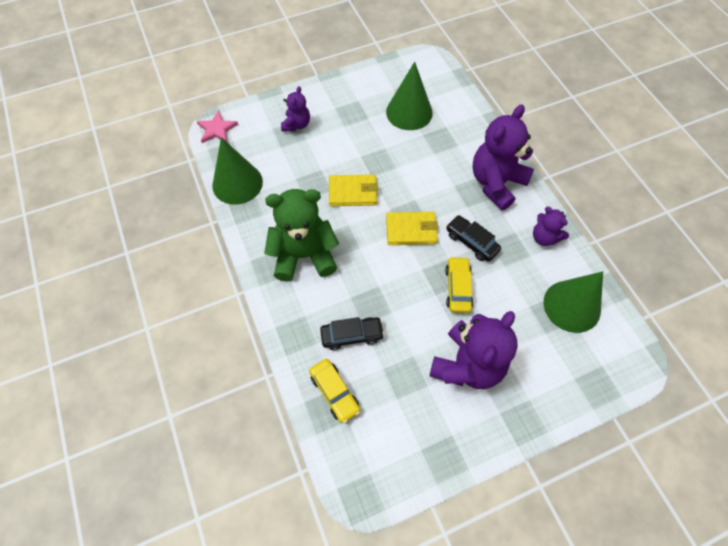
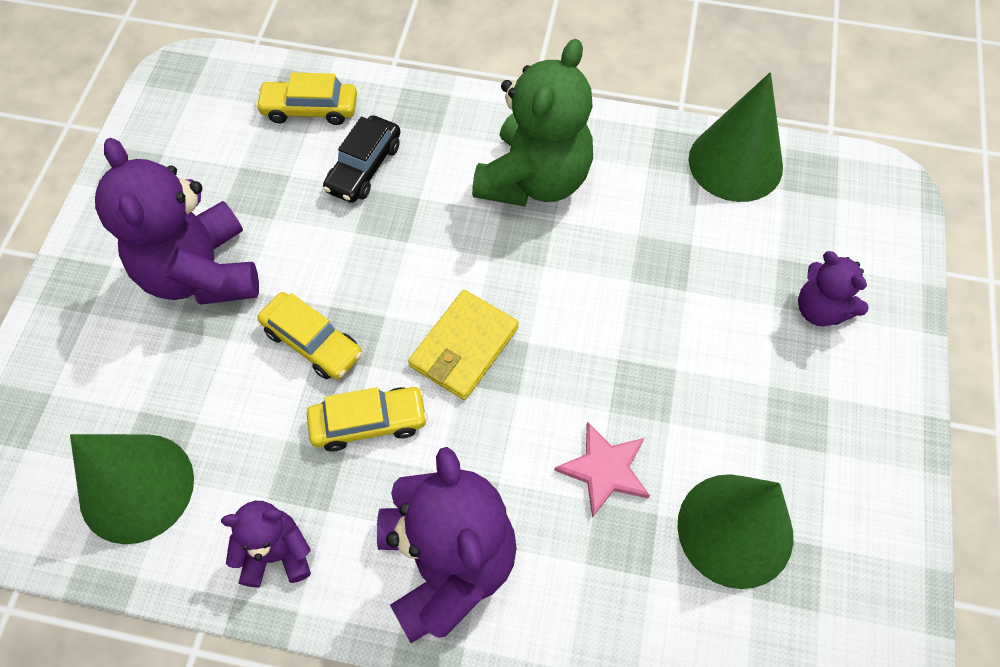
camera: 125 degrees right, 0 degrees up
(217, 129) = (880, 188): pink star -> pink star (605, 470)
(353, 192) = (603, 309): yellow wallet -> none
(471, 242) = (369, 423): black car -> yellow car

